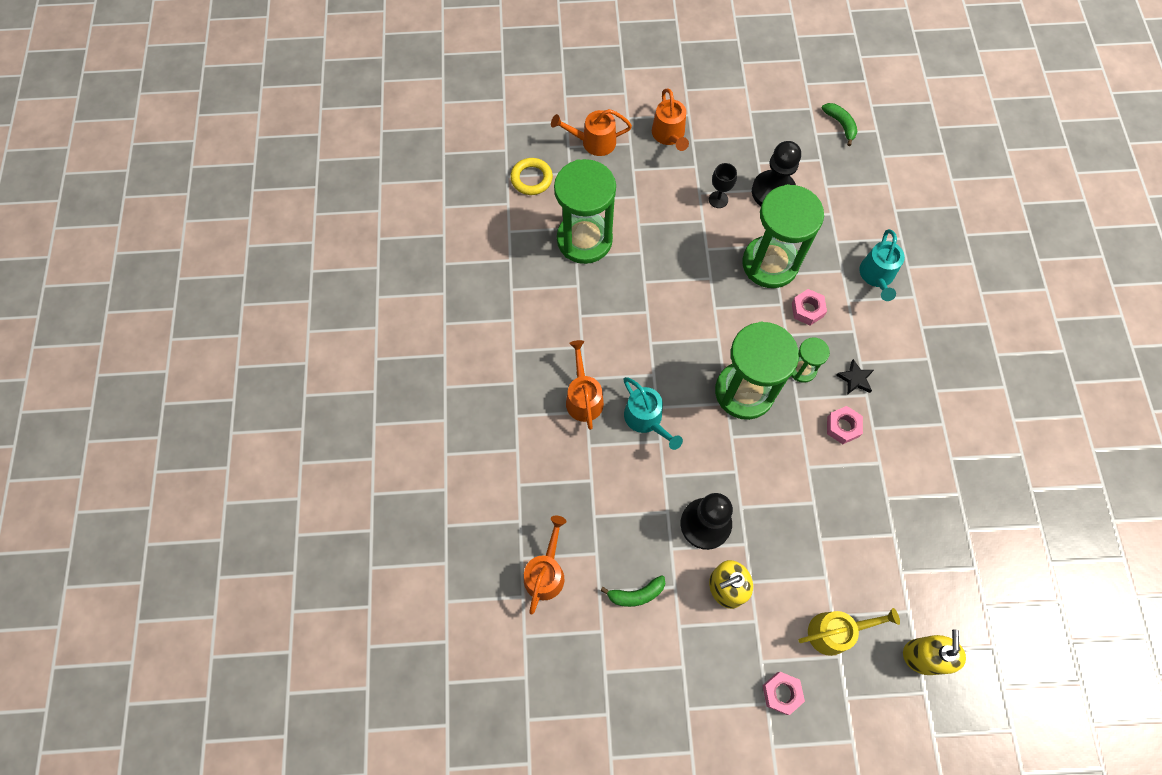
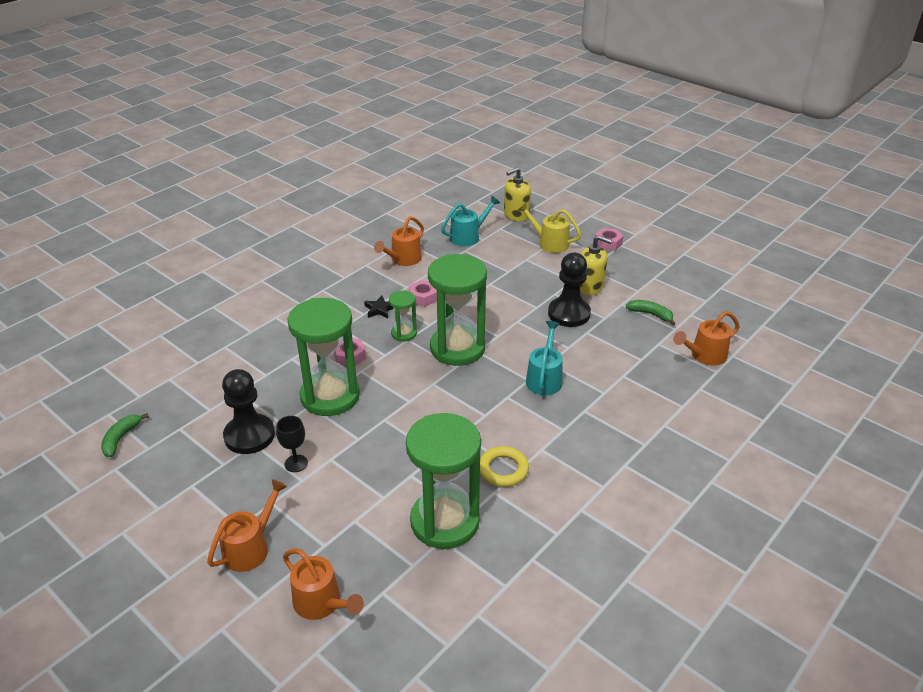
camera: 135 degrees left, 30 degrees down
(531, 179) = (426, 619): yellow ring -> yellow ring (503, 469)
(583, 397) = (577, 419): orange watering can -> orange watering can (403, 259)
(877, 276) = (277, 340): turquoise watering can -> turquoise watering can (468, 236)

